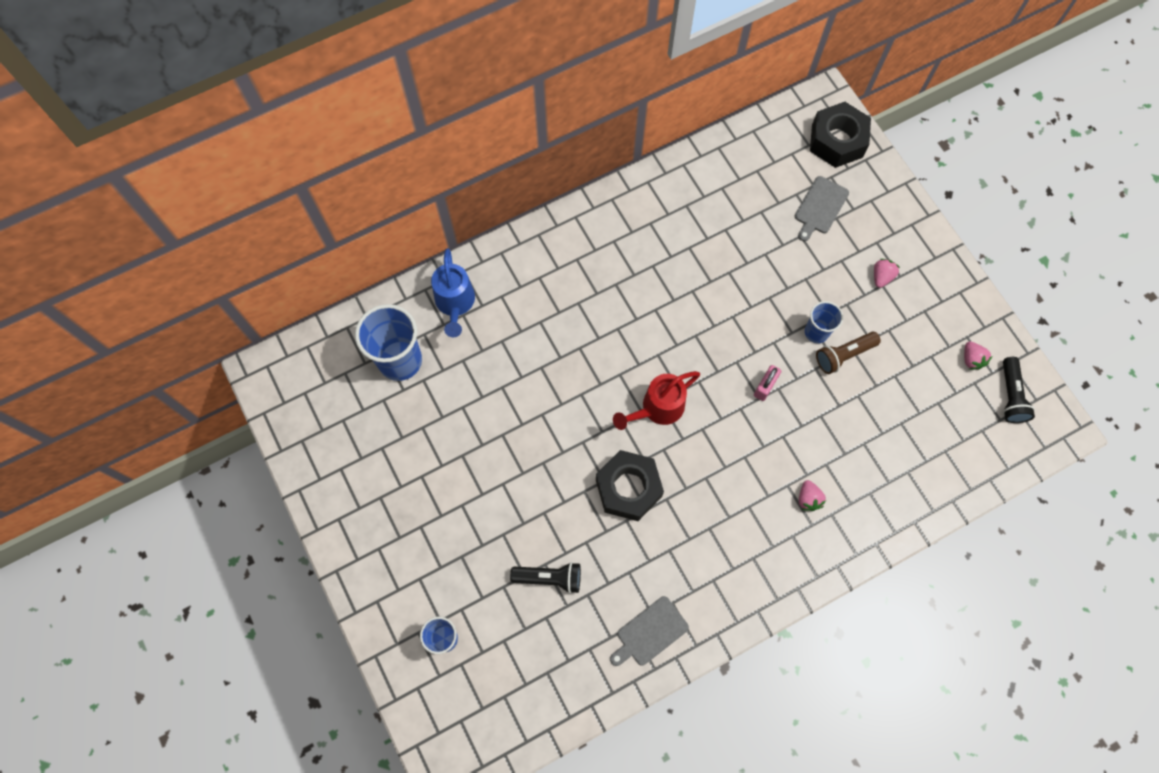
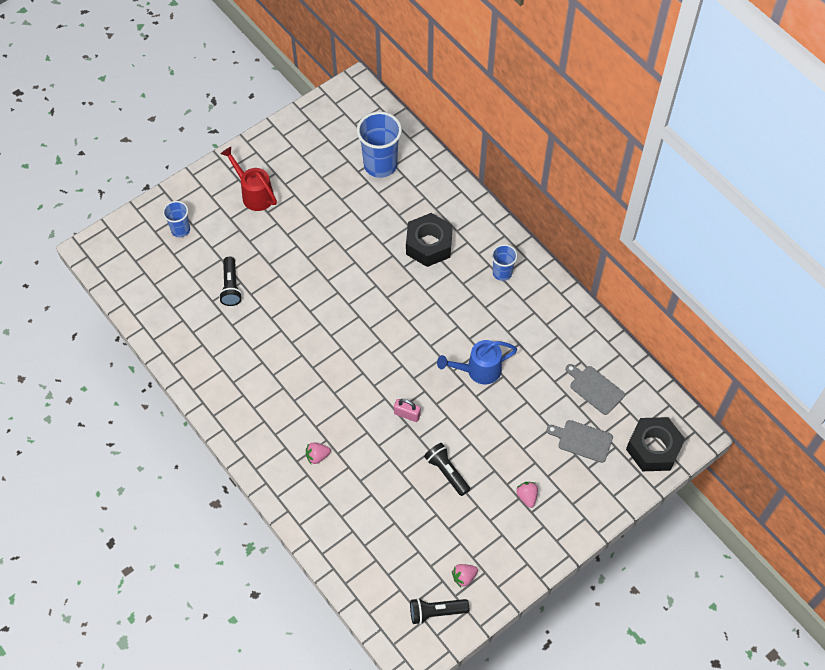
camera: 80 degrees right, 10 degrees down
(455, 303) = (433, 191): blue watering can -> blue watering can (478, 370)
(628, 488) = (306, 328): black nut -> black nut (429, 245)
(650, 633) = (198, 357): grey cutting board -> grey cutting board (595, 389)
(657, 408) = (374, 339): red watering can -> red watering can (254, 194)
(816, 332) = (463, 448): blue cup -> blue cup (502, 273)
(843, 355) = (446, 472): brown flashlight -> black flashlight
(881, 277) = (527, 496): pink strawberry -> pink strawberry turned 120 degrees counterclockwise

